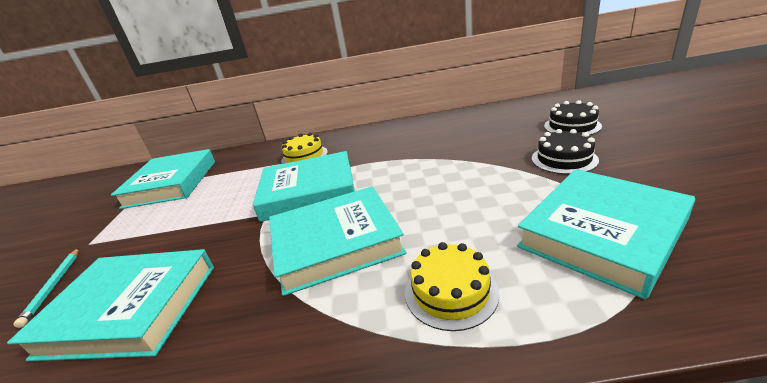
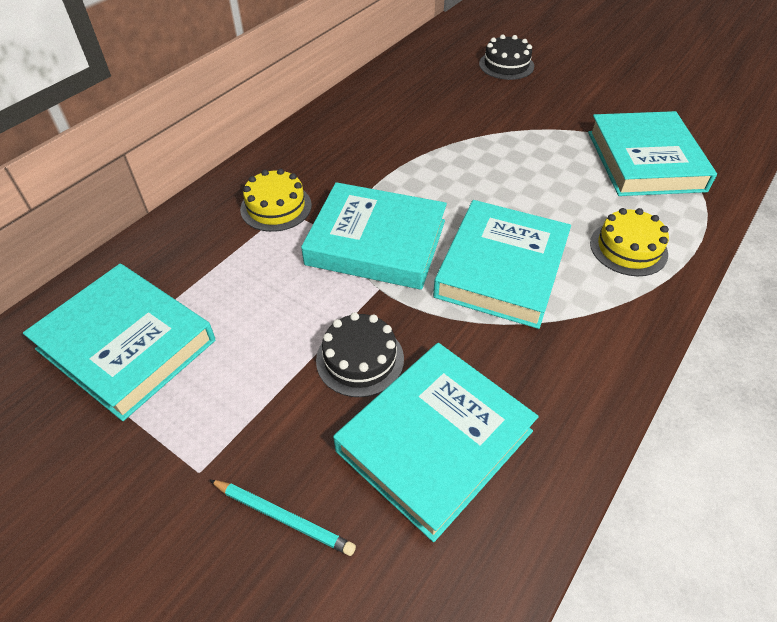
camera: 55 degrees left, 20 degrees up
(309, 191) = (376, 242): turquoise book -> turquoise book turned 75 degrees clockwise
(564, 159) = (547, 105): black cake -> black cake (360, 359)

